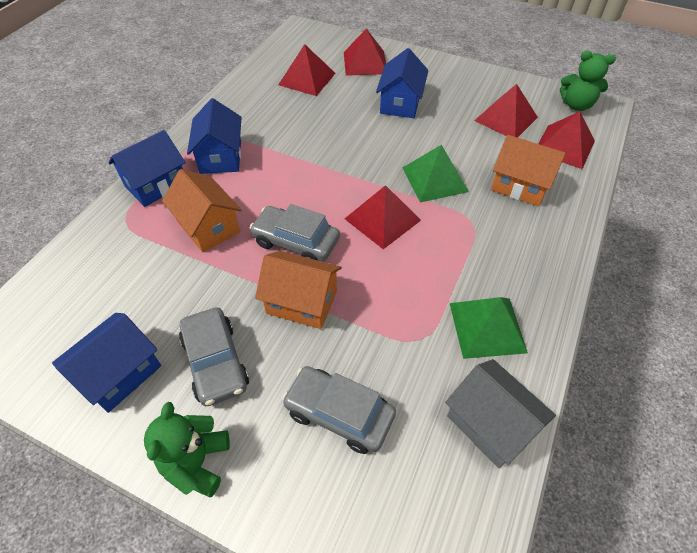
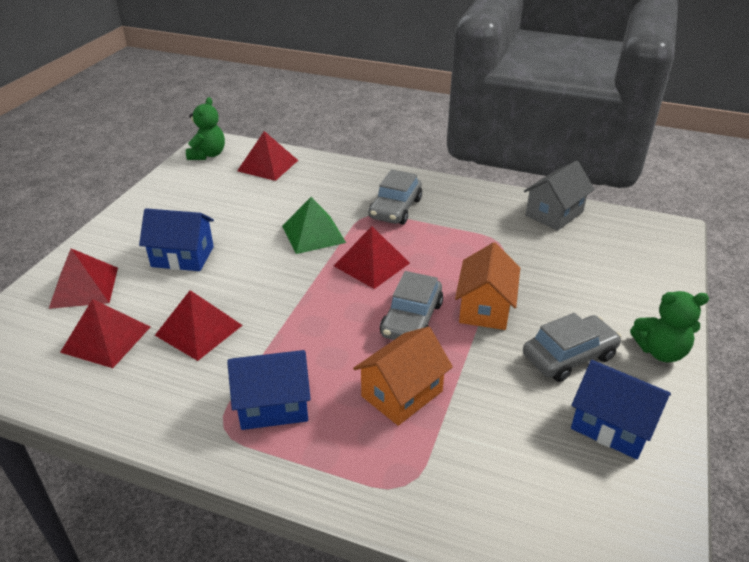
camera: 95 degrees left, 15 degrees down
(156, 184) = (331, 466): blue house -> none
(339, 414) = (580, 279): grey car -> grey car (395, 208)
(487, 327) = (477, 212): green pyramid -> none
(506, 118) = (223, 191): red pyramid -> red pyramid (198, 330)
(520, 185) = (320, 189): orange house -> none

